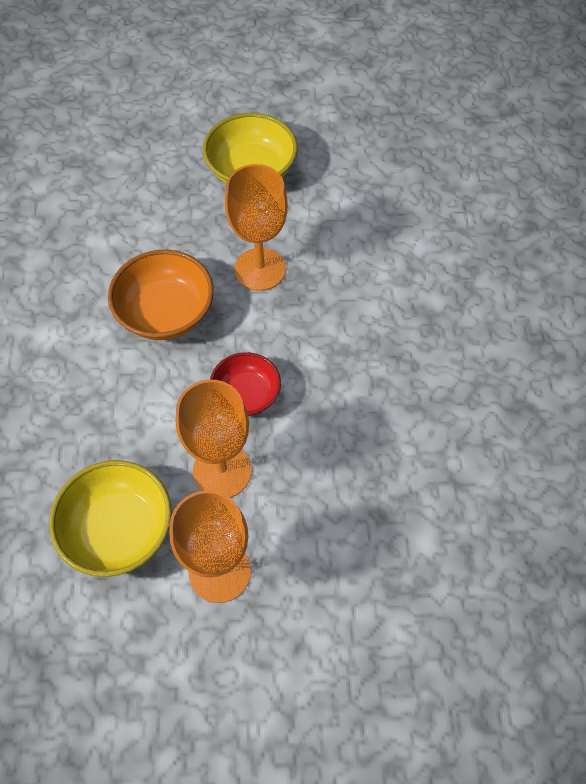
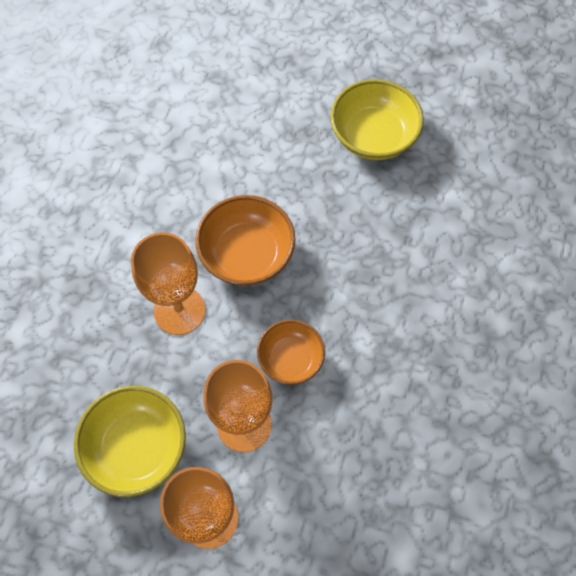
camera: 20 degrees right, 5 degrees up
(246, 395) = (291, 359): red bowl -> orange bowl
(260, 269) = (346, 238): orange goblet -> orange goblet (179, 310)

